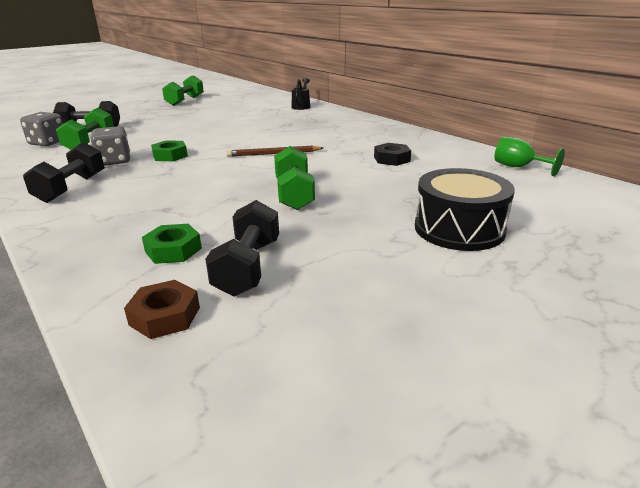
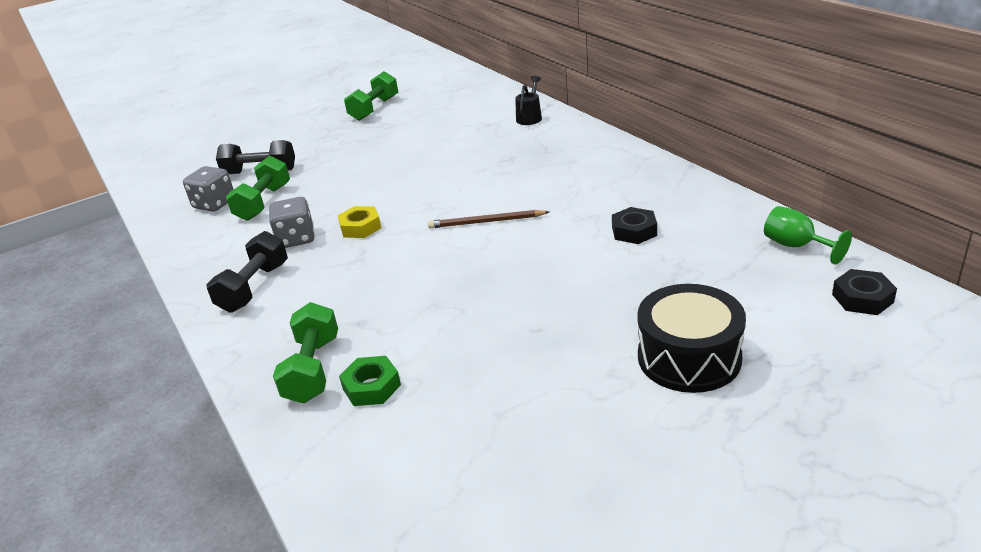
camera: 10 degrees right, 5 degrees up
(165, 316) = (368, 475): brown nut -> none
(170, 156) = (360, 227): green nut -> yellow nut
(248, 267) = (449, 412): black dumbbell -> none
(294, 194) = (505, 298): green dumbbell -> green dumbbell (313, 369)
(583, 194) = (862, 298): none -> black nut

